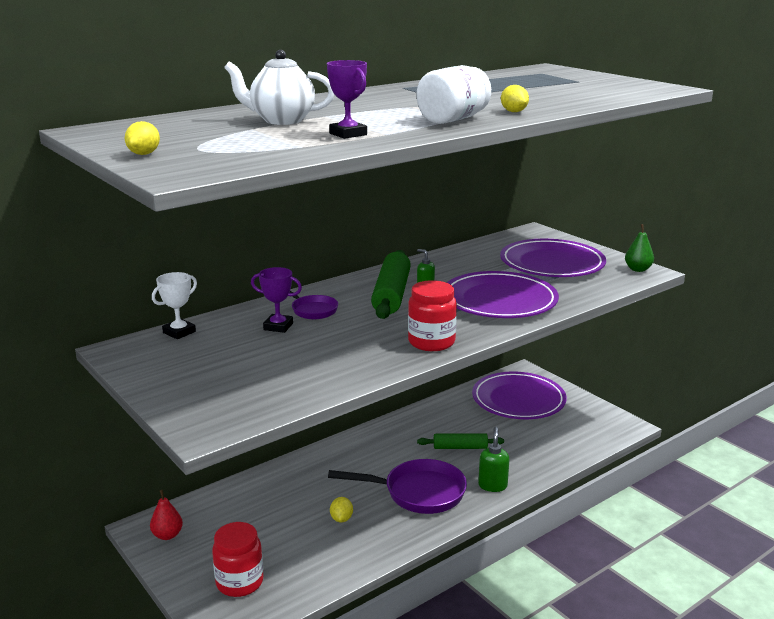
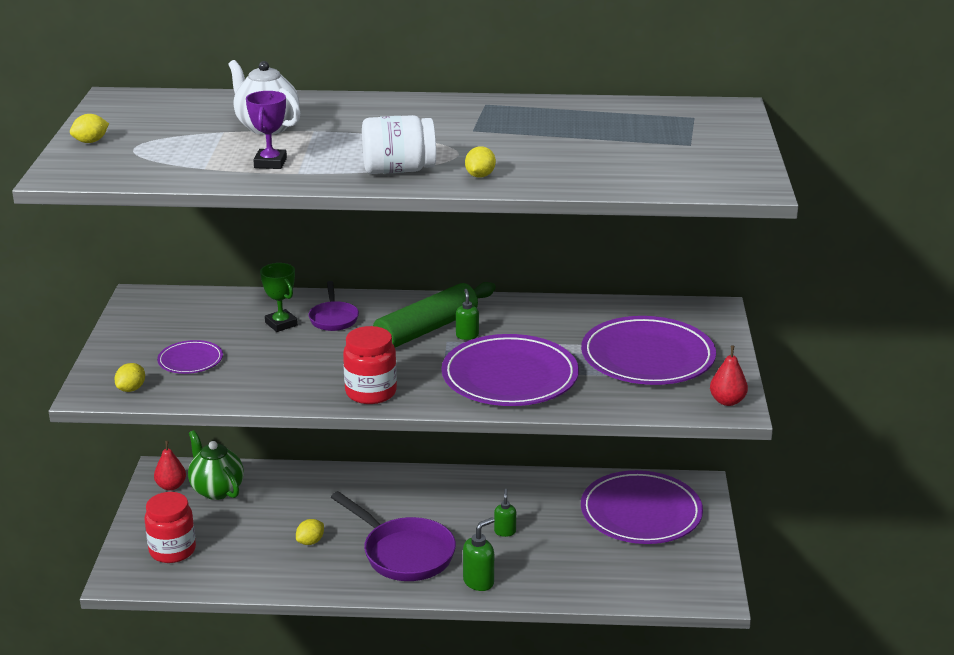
camera: 40 degrees right, 5 degrees up
(179, 332) = (204, 298): white trophy -> none
(212, 519) = (216, 490): none -> green teapot
(236, 414) = (131, 389): none -> yellow lemon
(250, 375) = (190, 360): none -> purple plate
(278, 326) = (281, 324): purple trophy -> green trophy
(460, 447) = (505, 531): green rolling pin -> green soap dispenser
(638, 269) = (727, 401): green pear -> red pear

